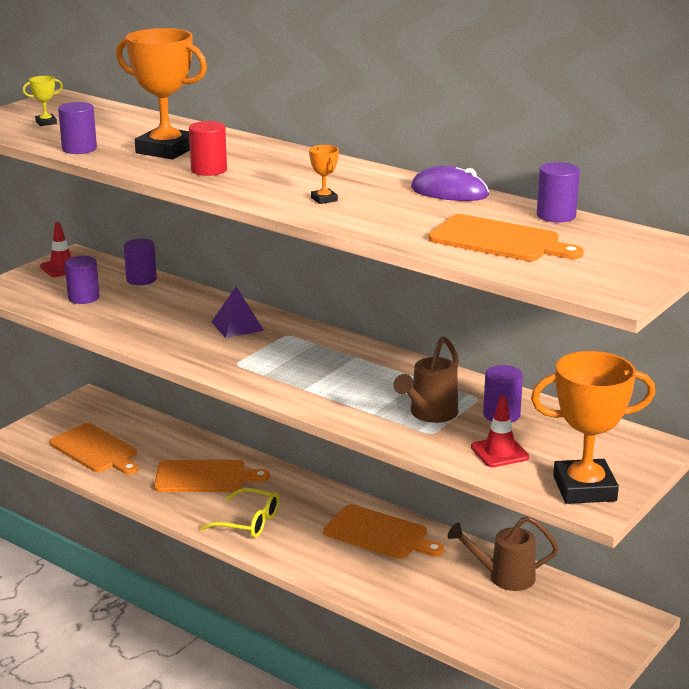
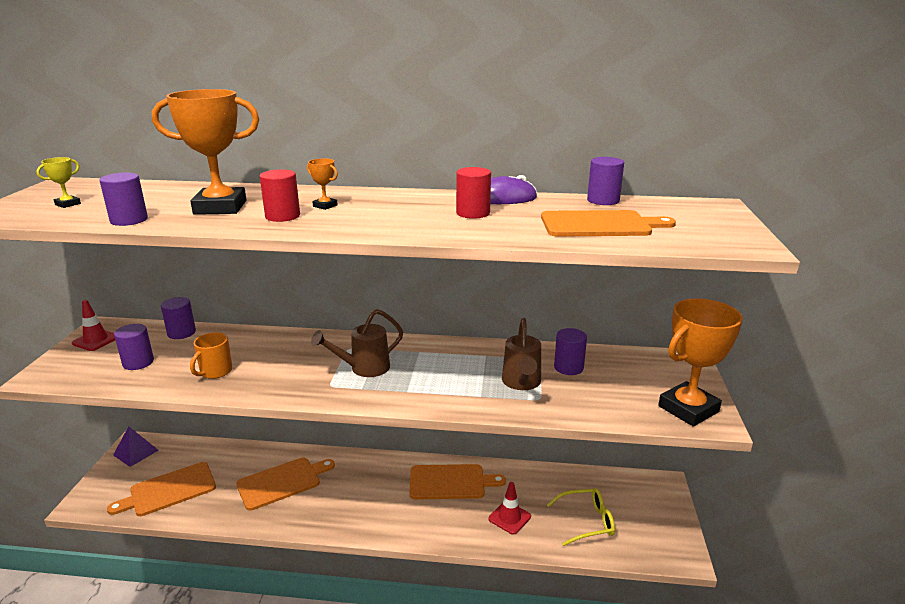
camera: 30 degrees left, 0 degrees up
(95, 450) = (169, 490): orange cutting board -> orange cutting board turned 135 degrees clockwise
(143, 323) = (215, 372): none -> orange mug
(237, 326) = (301, 352): purple pyramid -> purple pyramid (136, 452)
(249, 522) = (346, 510): yellow glasses -> yellow glasses (587, 521)
(324, 199) = (418, 221): orange trophy -> orange trophy (325, 206)
(390, 202) = (473, 213): none -> red cylinder
(499, 452) = (602, 399): red traffic cone -> red traffic cone (509, 518)
(504, 577) = (559, 484): brown watering can -> brown watering can (363, 368)

